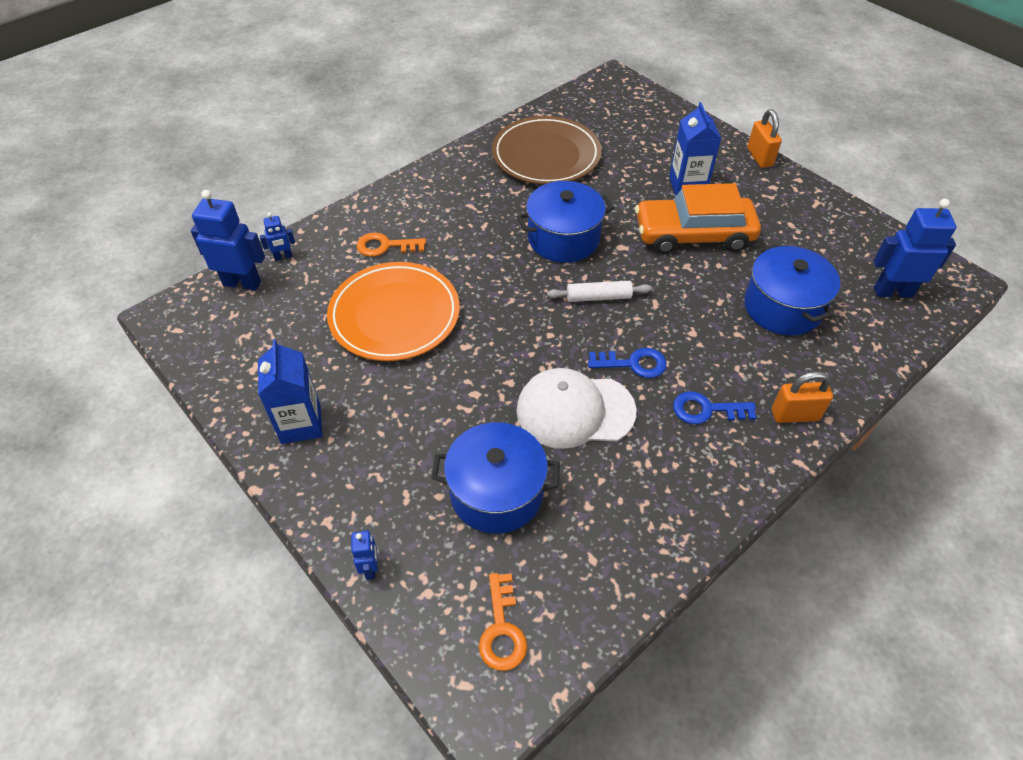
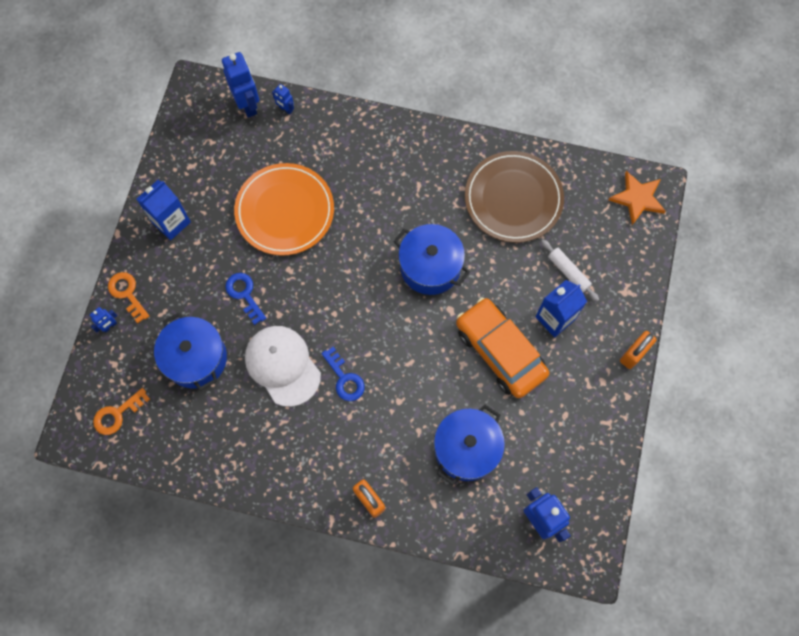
camera: 55 degrees right, 20 degrees up
(385, 246) = (339, 161): orange key -> orange key (127, 293)
(598, 297) = (389, 323): white rolling pin -> white rolling pin (568, 272)
(615, 91) = (637, 198): none -> orange star
(706, 410) = (336, 443): blue key -> blue key (244, 294)

